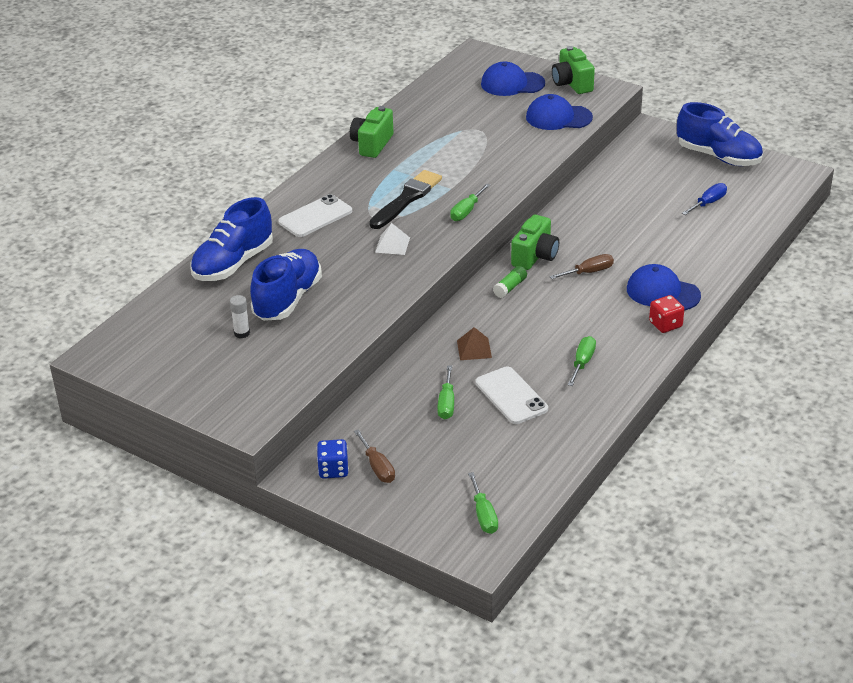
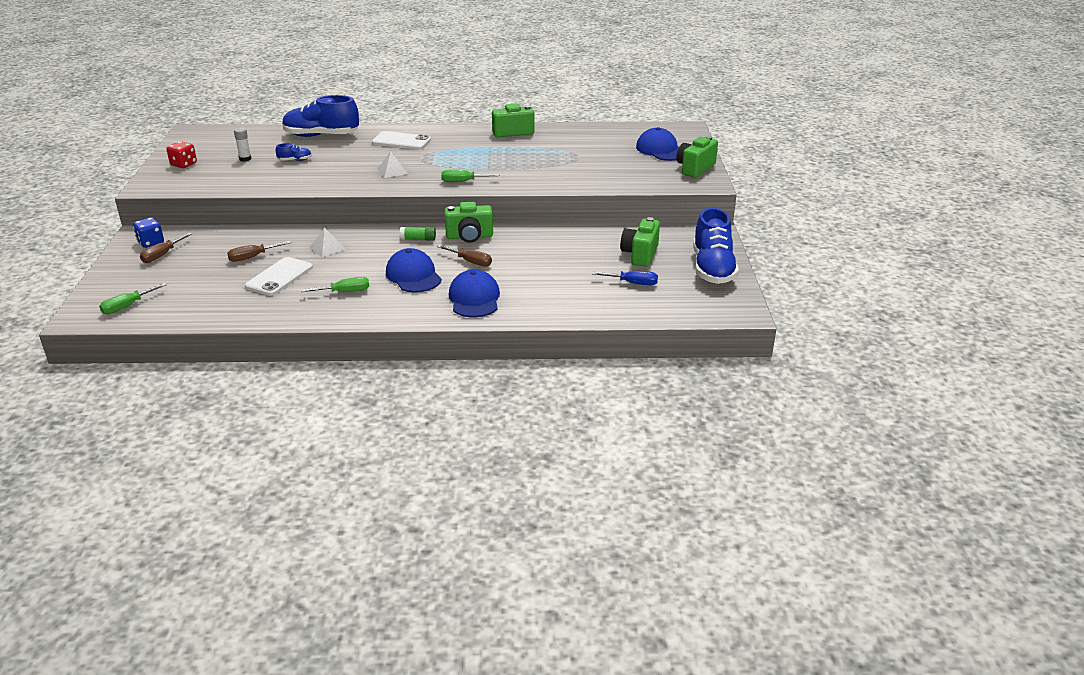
camera: 55 degrees right, 5 degrees down
(287, 299) = (295, 160): blue shoe -> blue shoe, size x0.42
(407, 199) = (455, 160): black brush -> none
(446, 403) = (252, 257): green screwdriver -> brown screwdriver
(474, 349) = (327, 248): brown pyramid -> white pyramid
(558, 117) = (637, 177): blue cap -> blue cap (413, 275)
(660, 180) = (640, 254): none -> green camera
(665, 324) = (429, 312): red dice -> red dice (184, 164)

